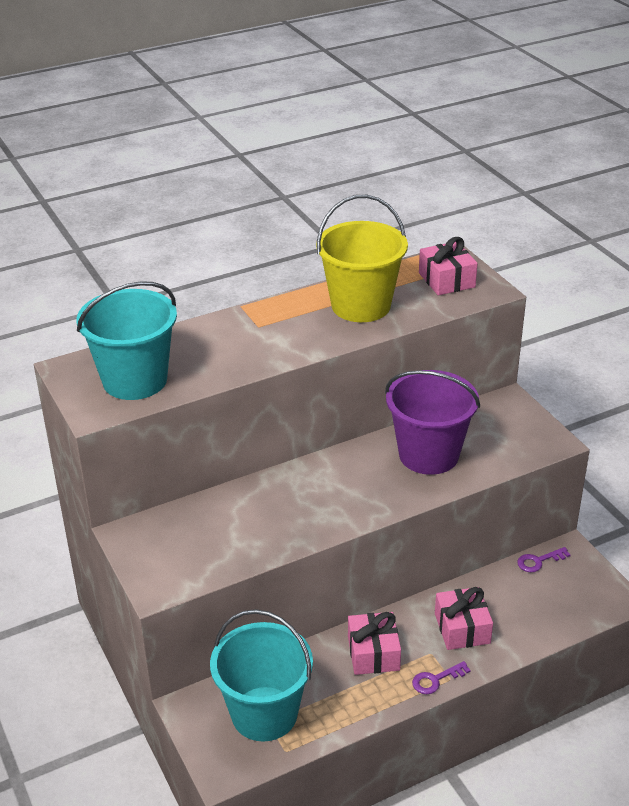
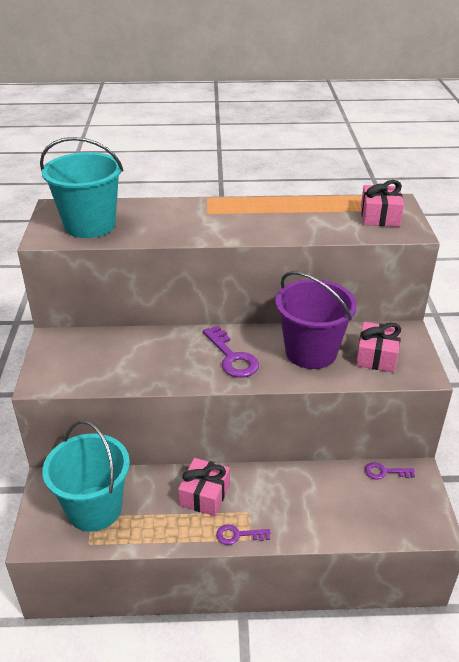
camera: 25 degrees right, 0 degrees up
(351, 487) = (232, 357): none -> purple key
(361, 305) = (296, 218): yellow bucket -> none
(462, 628) = (286, 502): pink gift -> pink gift (376, 356)

